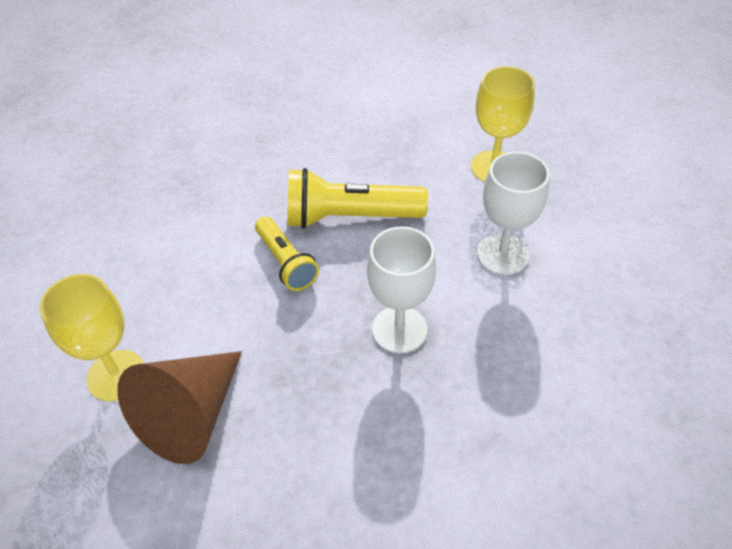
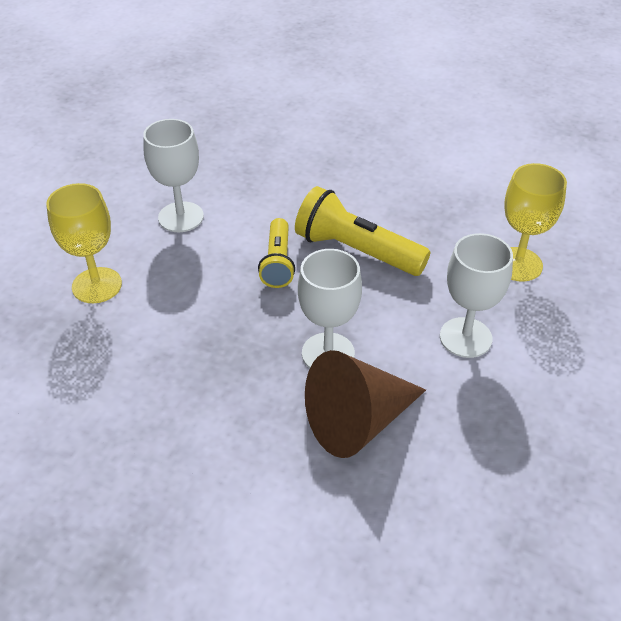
camera: 30 degrees right, 5 degrees down
(152, 260) = (181, 217): none -> white goblet
(191, 416) = (125, 338): brown cone -> brown cone (358, 422)

